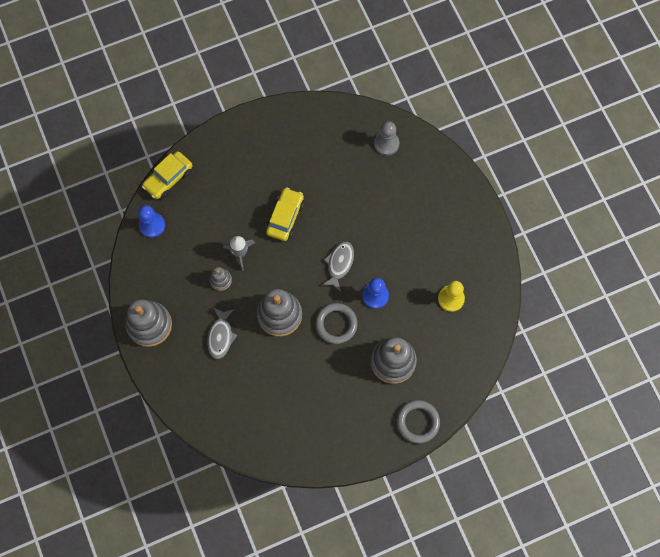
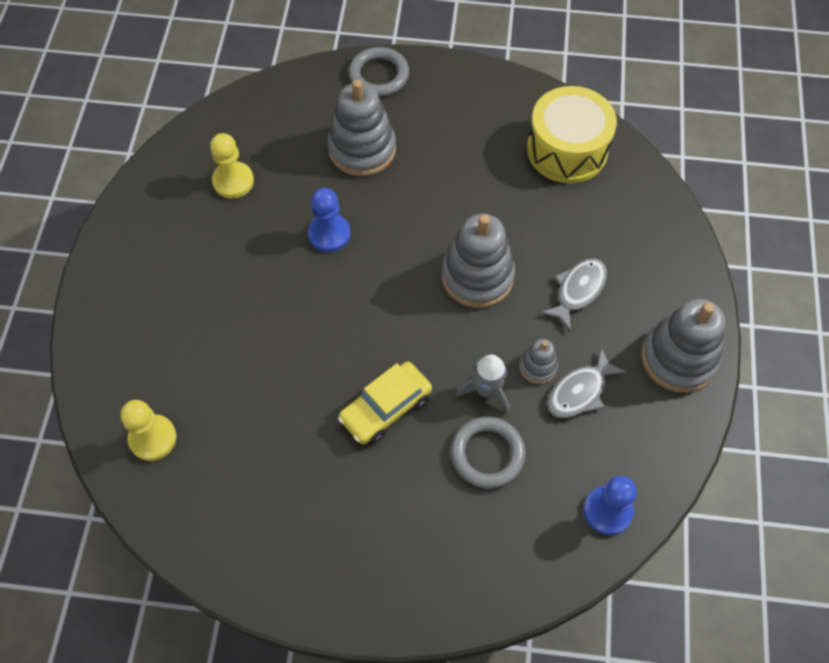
camera: 150 degrees left, 10 degrees down
(168, 178) = (542, 580): yellow car -> none
(272, 430) = (567, 150): none -> yellow drum
(336, 324) = (406, 226): grey ring -> grey ring (487, 454)
(339, 264) = (350, 299): grey fish -> grey fish (580, 391)
(386, 144) = (153, 438): grey pawn -> yellow pawn

